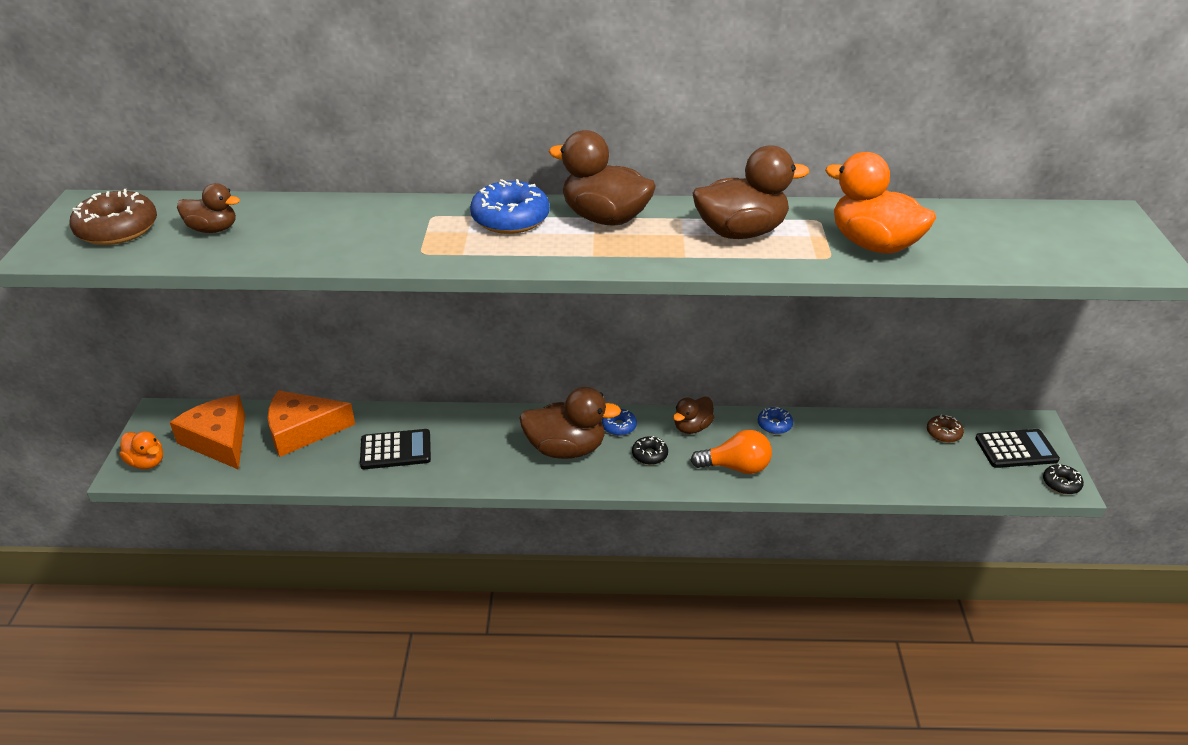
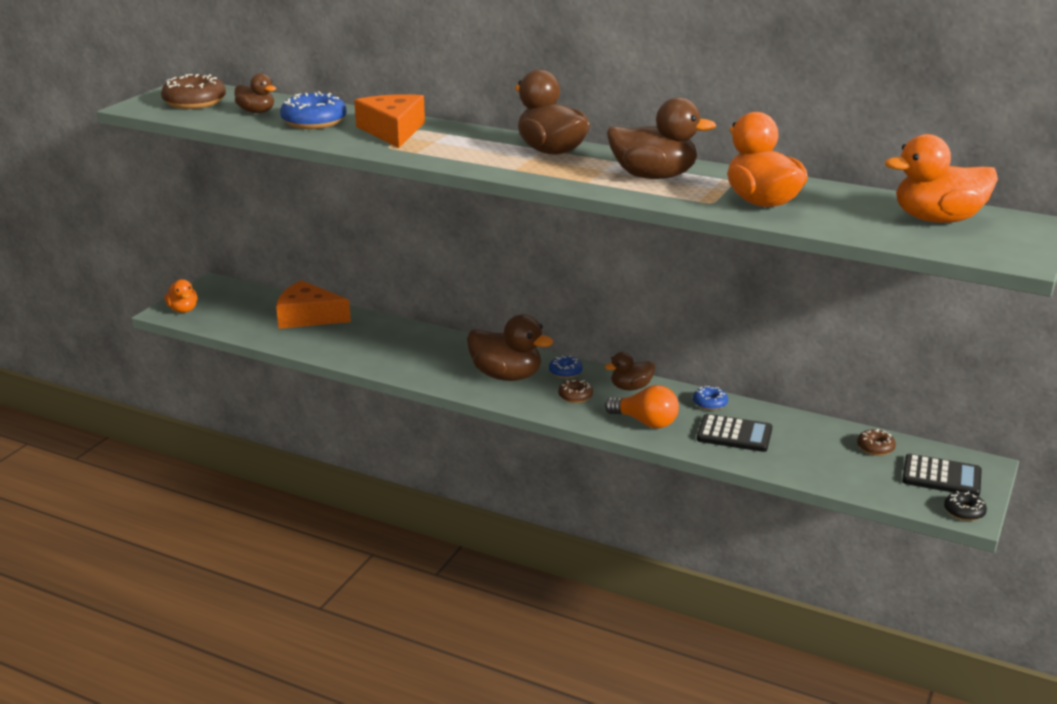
camera: 25 degrees right, 10 degrees down
(219, 440) = (243, 309): orange cheese -> orange cheese (393, 131)
(395, 450) = (368, 344): black calculator -> black calculator (734, 434)
(510, 219) = (475, 140): blue donut -> blue donut (314, 122)
(649, 455) = (575, 396): black donut -> brown donut
(1040, 230) = (937, 219): none -> orange duck

